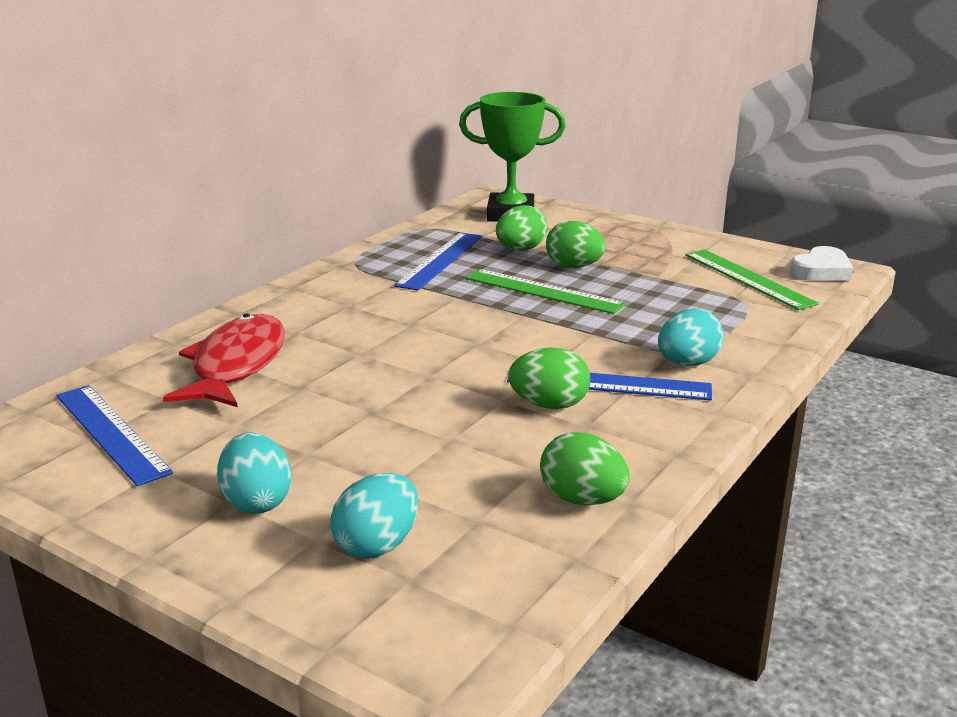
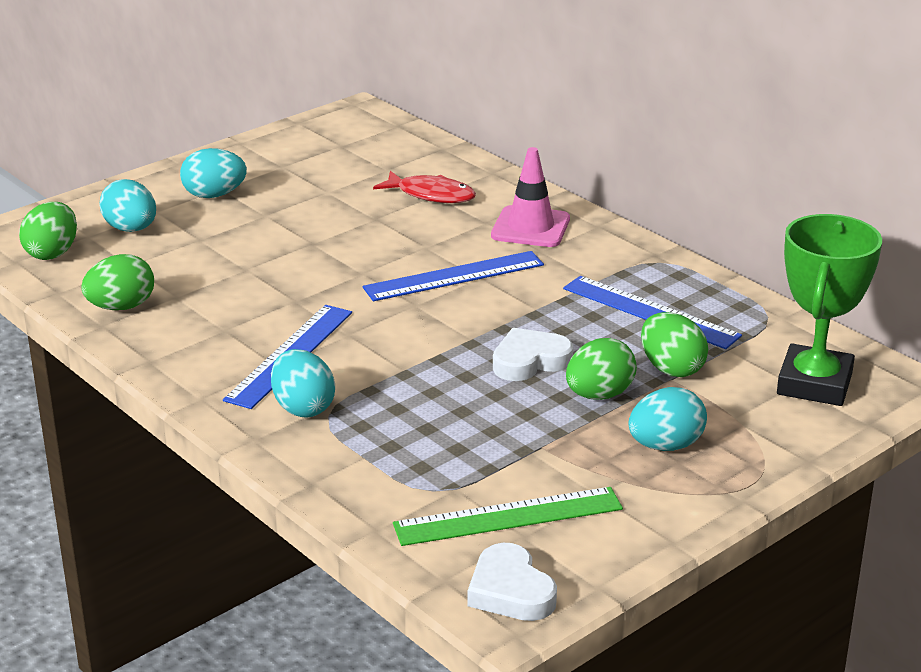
camera: 105 degrees right, 5 degrees up
(111, 432) = (345, 151): blue ruler -> blue ruler (454, 276)
(236, 365) = (431, 195): red fish -> red fish, size x0.64
(303, 313) = (530, 227): none -> pink traffic cone
(543, 291) = (530, 361): green ruler -> white heart
(549, 405) = (270, 319): green egg -> green egg (52, 253)
(621, 245) = (665, 446): none -> turquoise egg

